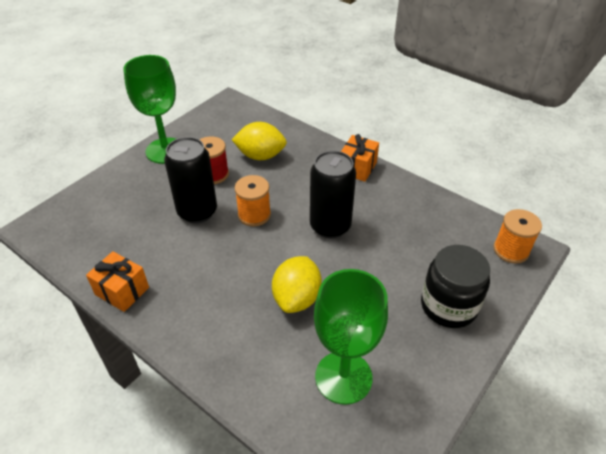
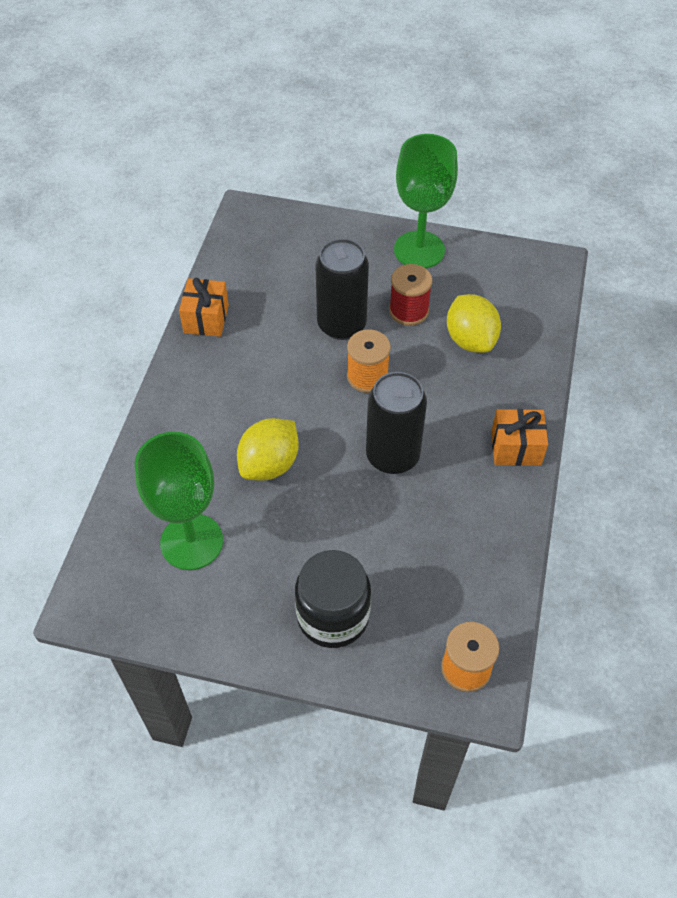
camera: 65 degrees right, 10 degrees up
(297, 298) = (269, 464): yellow lemon -> yellow lemon turned 45 degrees counterclockwise

